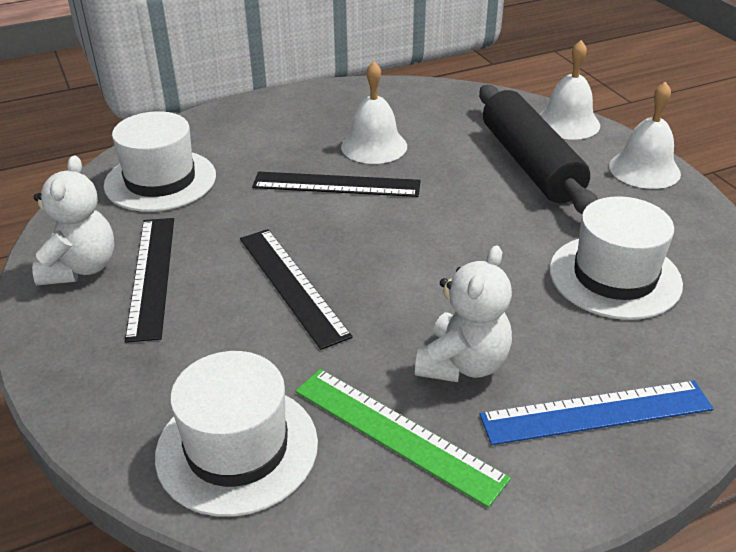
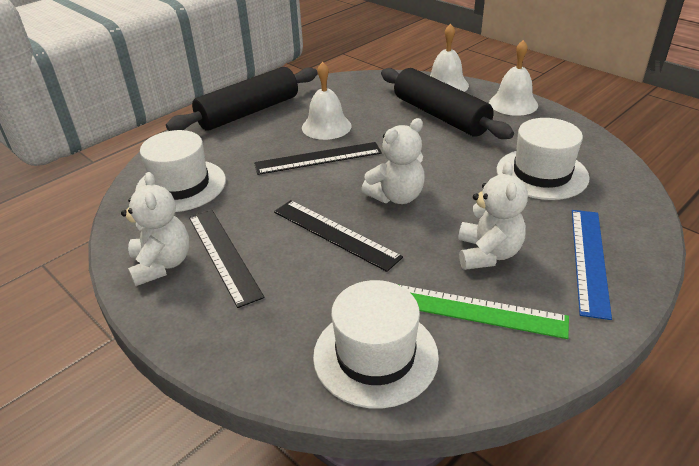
camera: 20 degrees left, 0 degrees up
(294, 107) = (249, 112): none -> black rolling pin
(398, 258) = (396, 196): none -> white teddy bear
(596, 413) = (589, 260): blue ruler -> blue ruler turned 45 degrees counterclockwise

